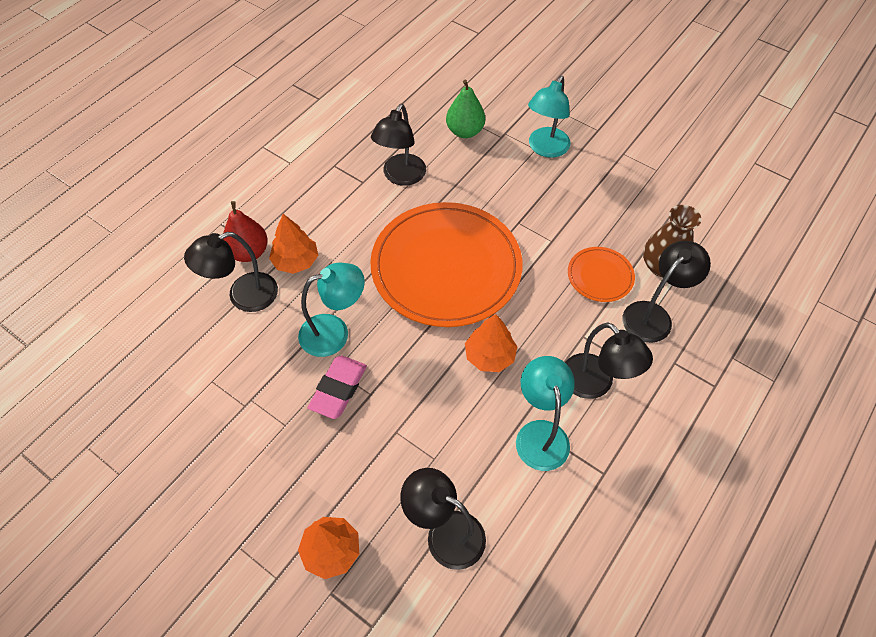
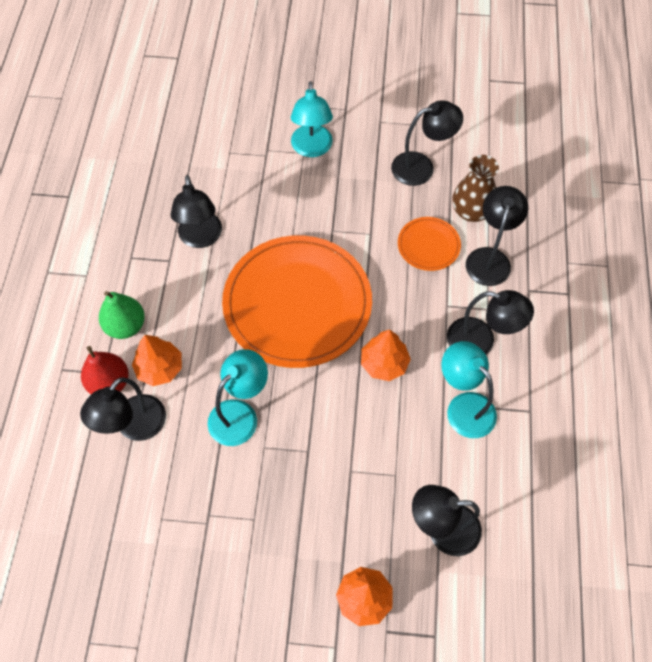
camera: 30 degrees left, 5 degrees up
(338, 389) = (278, 462): pink eraser -> none
(465, 131) = (230, 165): green pear -> green pear (126, 326)
(638, 207) = (421, 167): none -> black lamp

